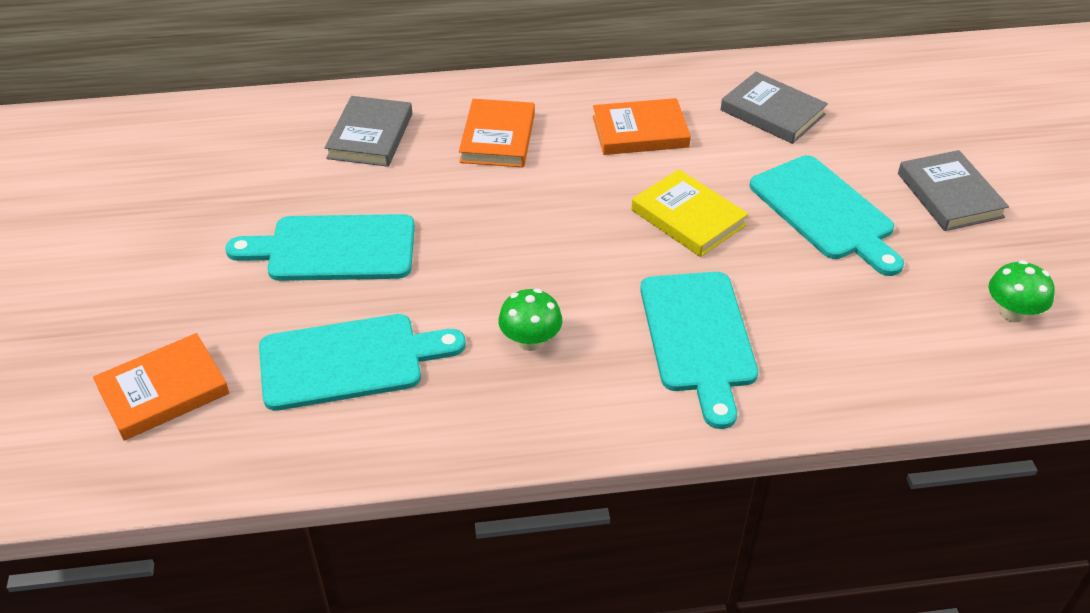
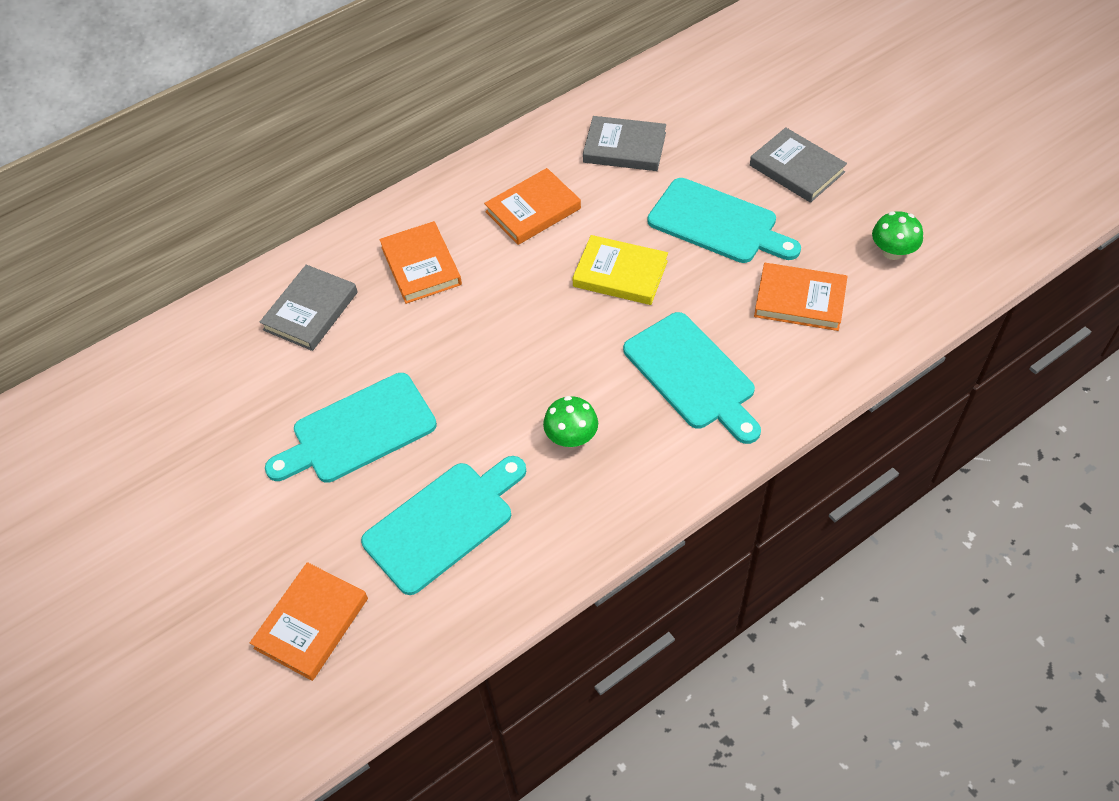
camera: 25 degrees left, 10 degrees up
(370, 136) = (311, 311): grey book -> grey book turned 45 degrees clockwise
(868, 316) = (800, 300): none -> orange book

